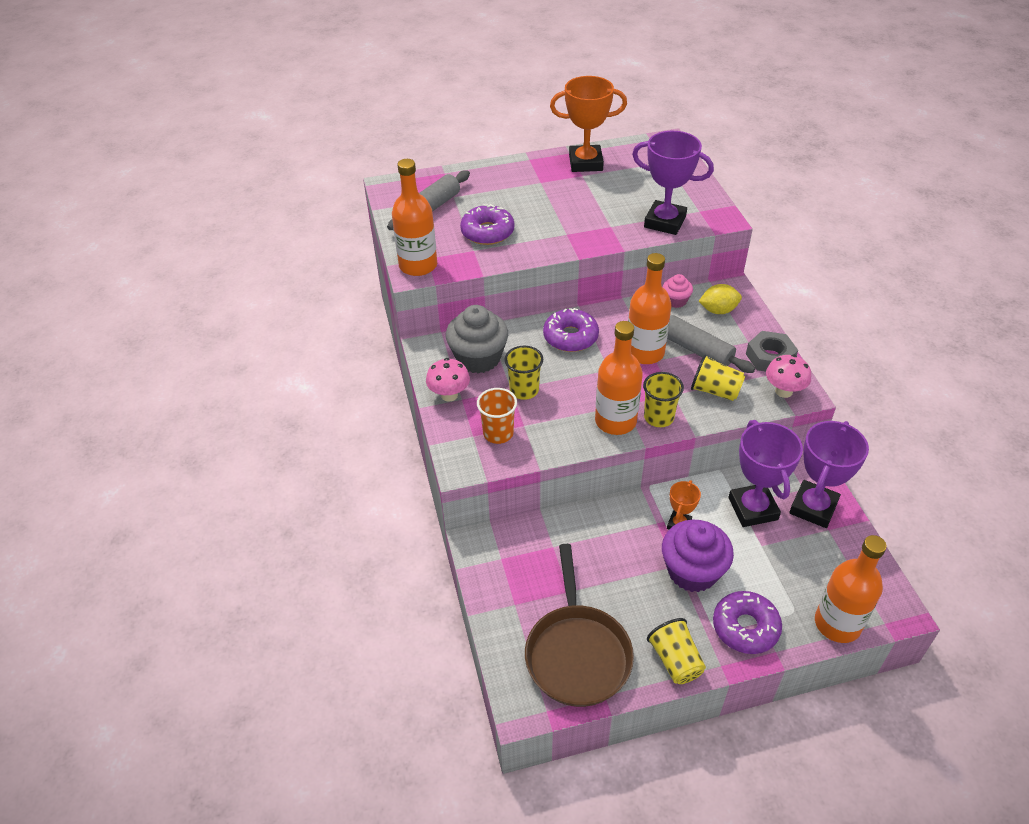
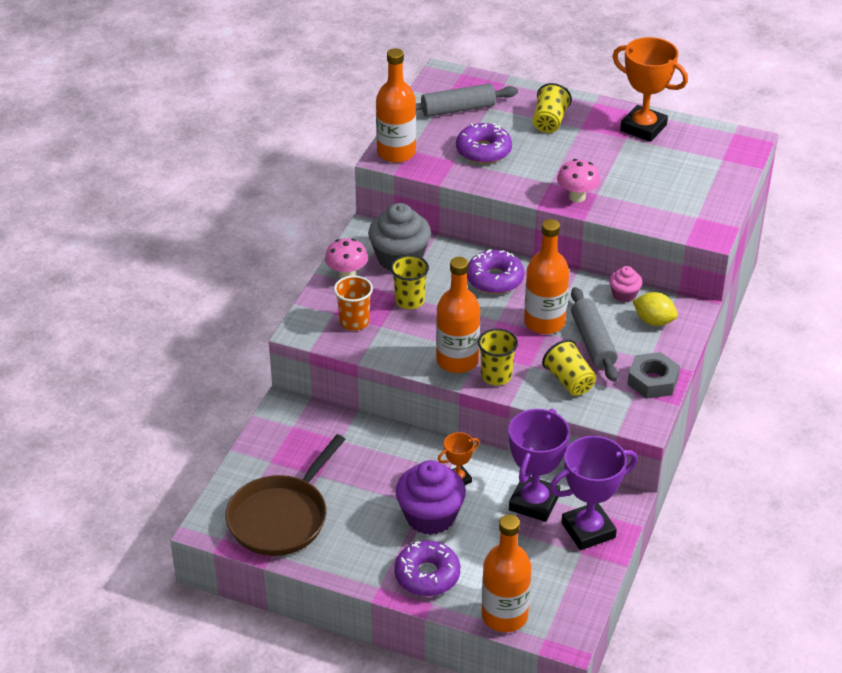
camera: 35 degrees right, 5 degrees down
(665, 222) = (651, 212): purple trophy -> none
(675, 660) = (348, 564): yellow cup -> yellow cup (549, 122)
(783, 391) = (630, 412): pink mushroom -> pink mushroom (577, 197)

